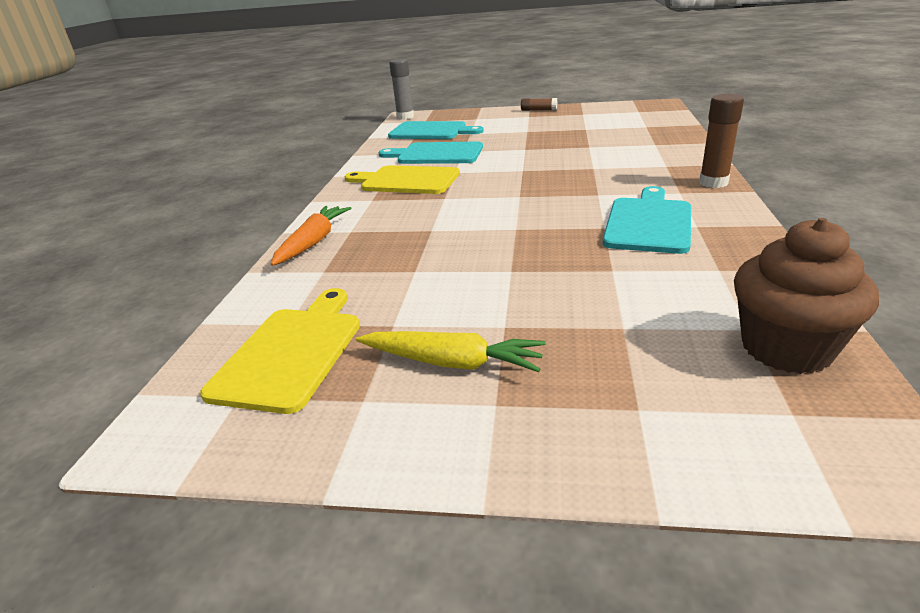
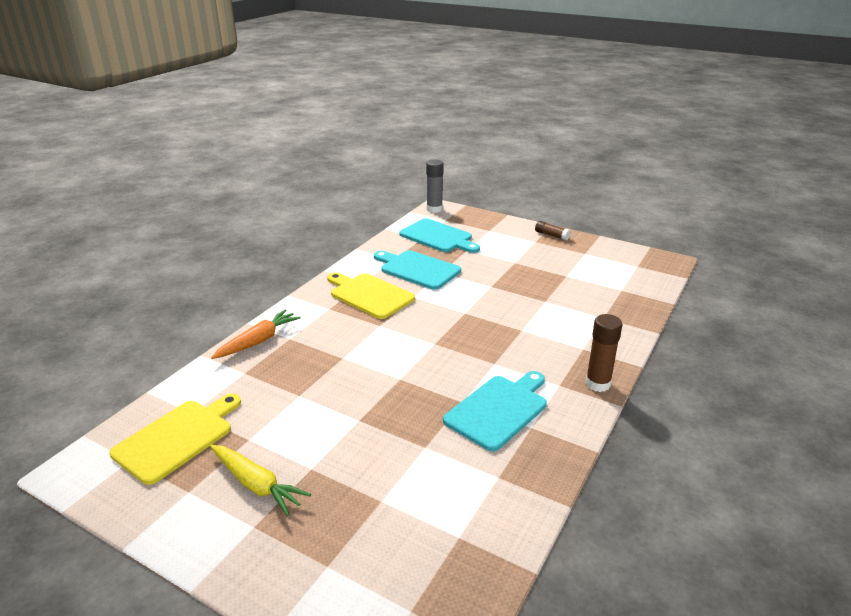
camera: 20 degrees right, 0 degrees up
(786, 348) = (463, 562): brown cupcake -> none

